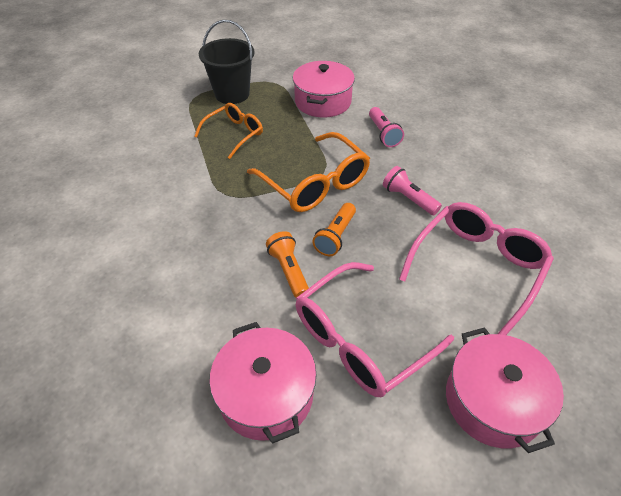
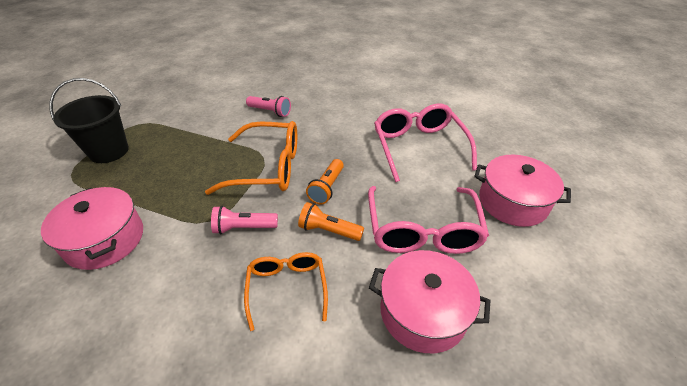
camera: 50 degrees left, 5 degrees down
(234, 134) = (154, 177): orange glasses -> orange glasses (287, 289)
(323, 102) = (199, 116): pink pot -> pink pot (105, 240)
(335, 236) = (327, 188): orange flashlight -> orange flashlight turned 45 degrees clockwise
(408, 199) = (337, 137): pink flashlight -> pink flashlight (243, 228)

